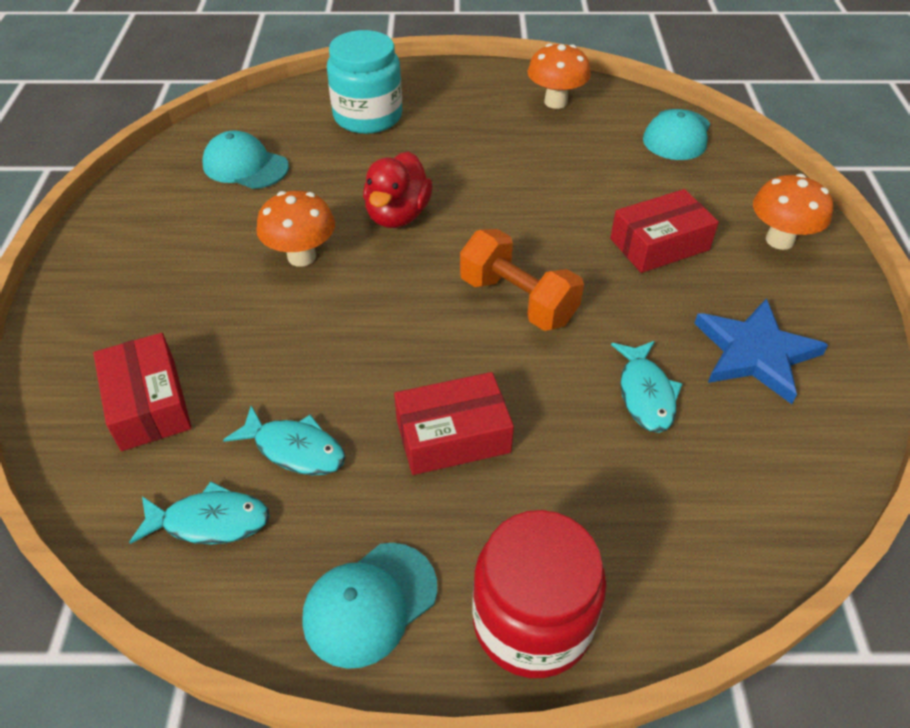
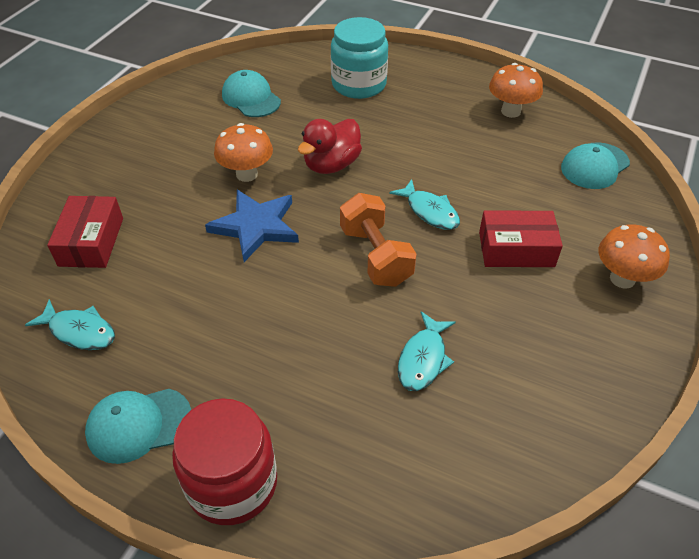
camera: 25 degrees right, 0 degrees up
(294, 449) = (158, 305): turquoise fish -> turquoise fish (429, 211)
(453, 436) = (264, 336): red box -> none
(755, 353) = (534, 361): blue star -> blue star (256, 226)

